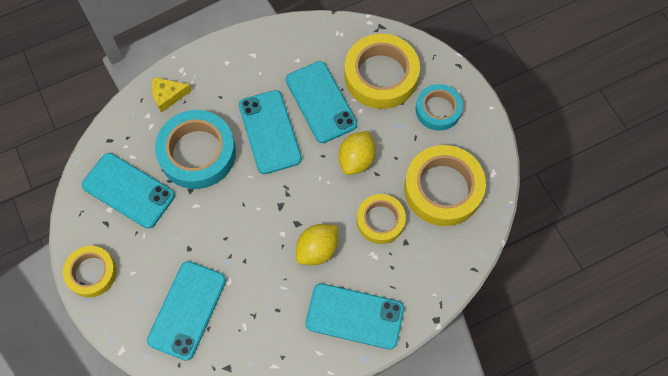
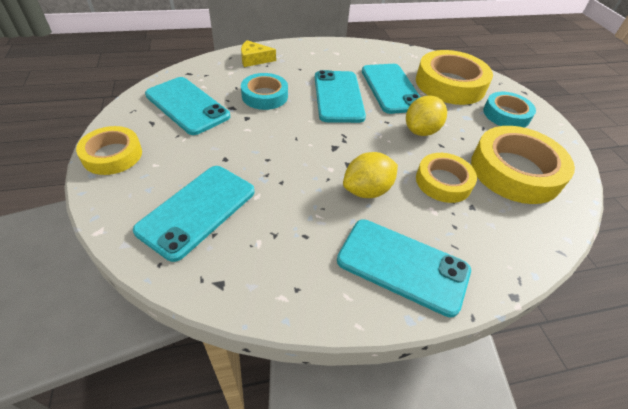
camera: 10 degrees right, 20 degrees down
(197, 153) = (265, 96): turquoise tape -> turquoise tape, size x0.61

